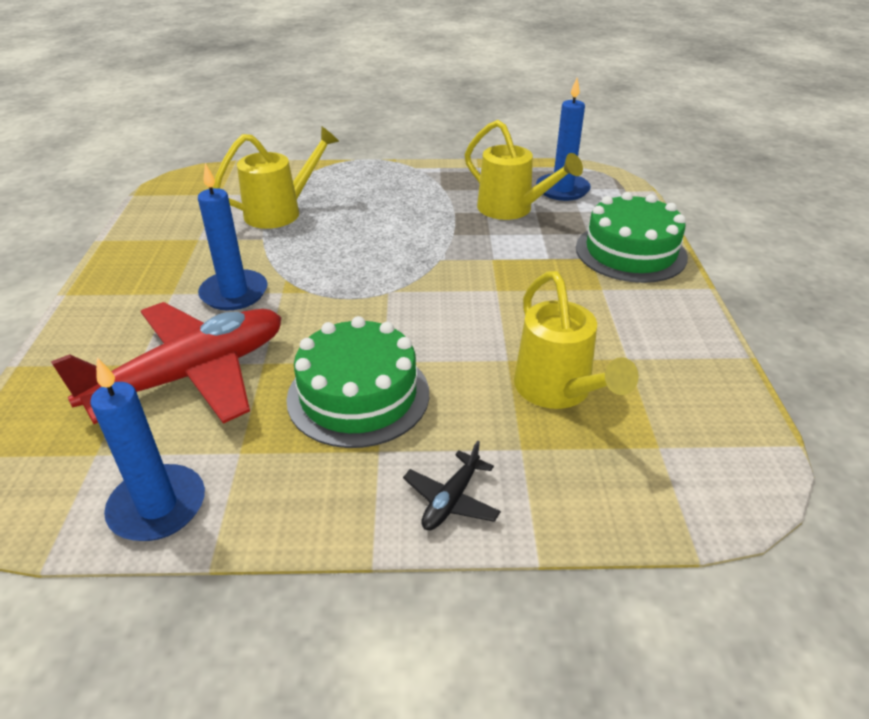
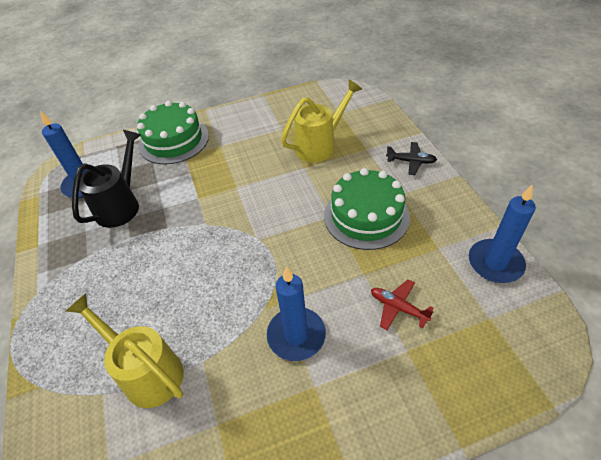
camera: 105 degrees left, 10 degrees up
(192, 375) = (398, 307): red plane -> red plane, size x0.41
(512, 209) = (121, 205): yellow watering can -> black watering can

